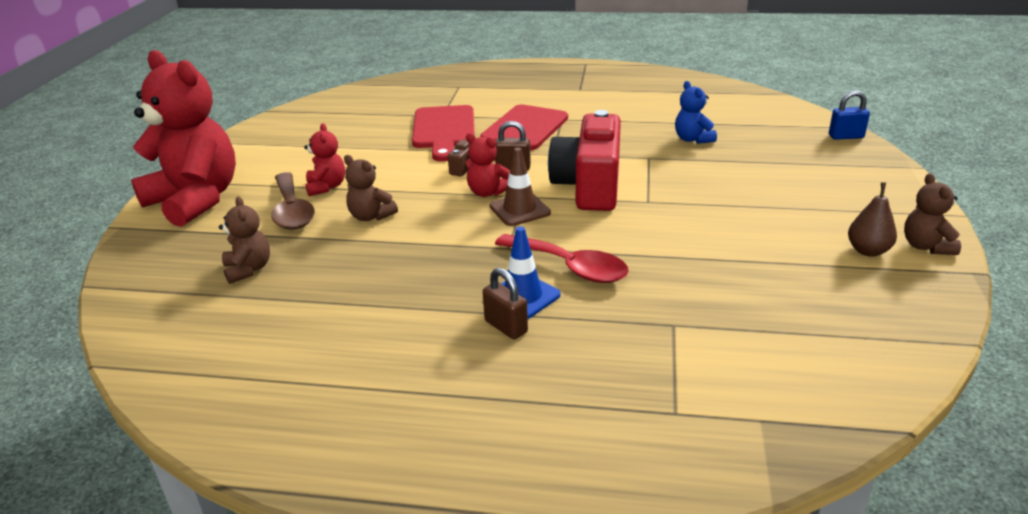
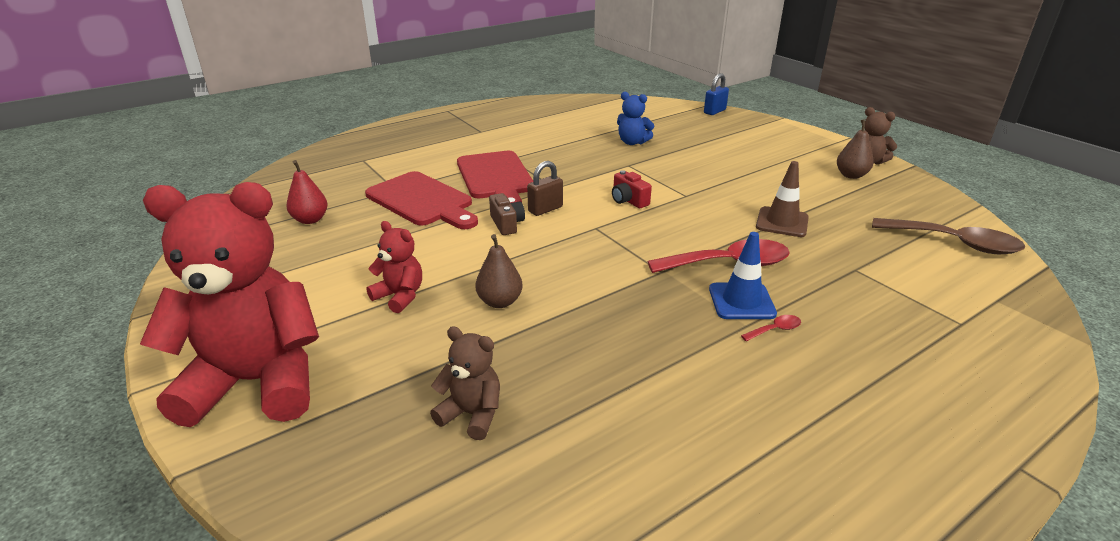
camera: 45 degrees left, 0 degrees up
(292, 210) = (405, 335): brown spoon -> brown spoon (954, 243)
(361, 118) = (310, 220): none -> red pear
(371, 216) = (499, 302): brown teddy bear -> brown pear
(487, 192) = (562, 237): red teddy bear -> none
(506, 327) = (775, 330): brown padlock -> red spoon
(519, 210) = (614, 239): brown traffic cone -> brown traffic cone (782, 222)
(589, 186) = (628, 200): red camera -> red camera, size x0.42

